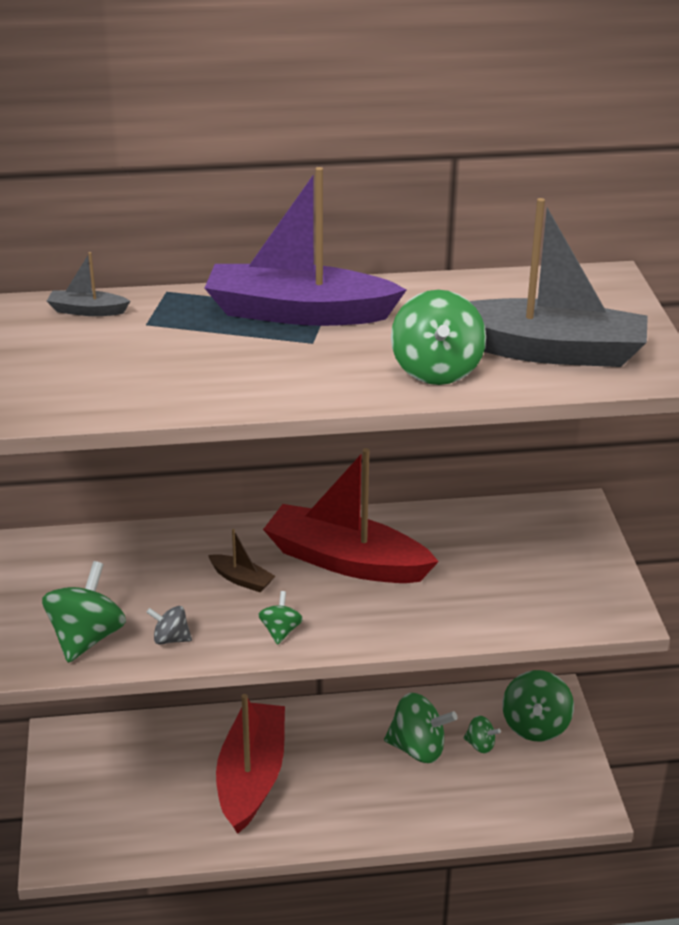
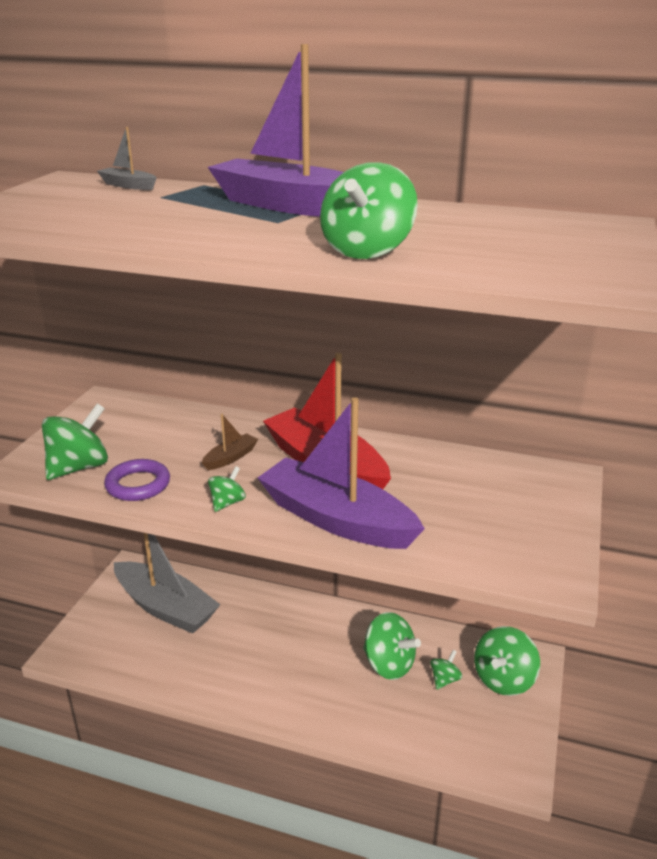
camera: 25 degrees right, 5 degrees down
(171, 639) = (138, 485): grey spinning top -> purple ring
(241, 579) = (230, 458): brown boat -> brown boat turned 105 degrees counterclockwise
(251, 777) = (242, 642): red boat -> none
(399, 617) = (336, 519): none -> purple boat
(480, 745) = (444, 679): green spinning top -> green spinning top turned 105 degrees counterclockwise
(548, 351) = (498, 255): grey boat -> grey boat (166, 607)

